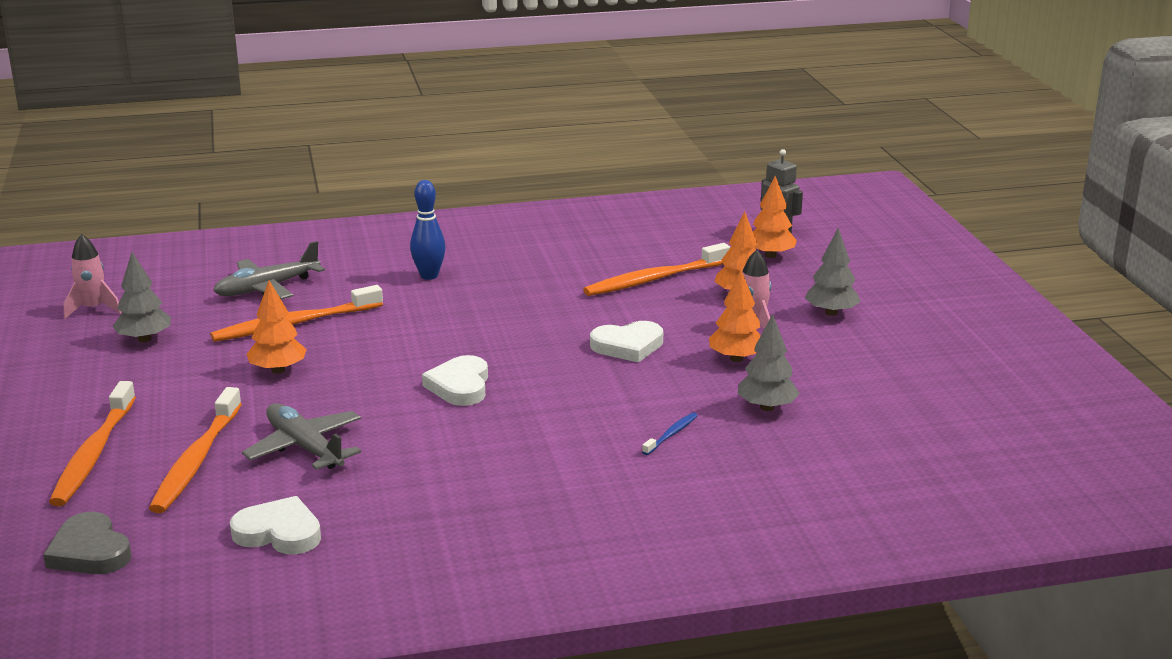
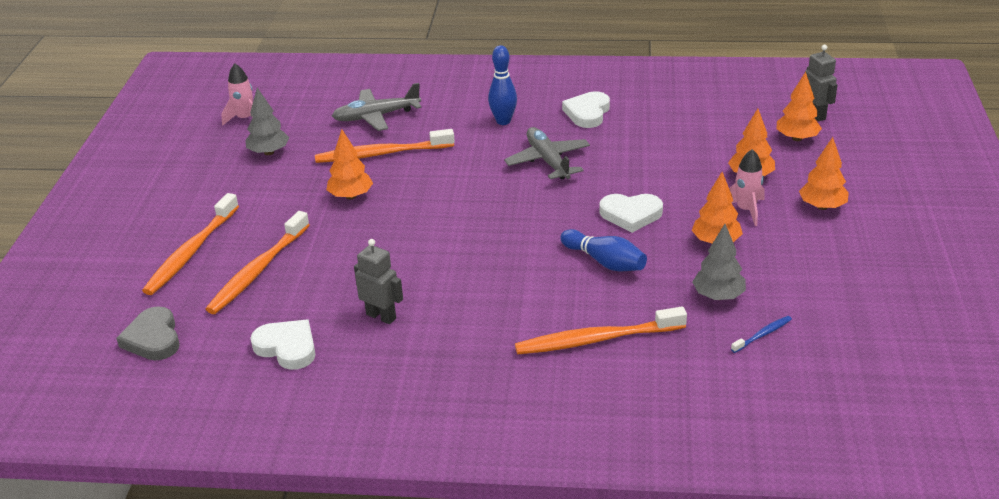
camera: 20 degrees right, 10 degrees up
(305, 447) = (339, 272): grey plane -> grey plane (548, 161)
(383, 483) = (381, 316): none -> grey robot
(460, 386) = (479, 233): white heart -> white heart (587, 113)
(623, 393) = (605, 262): none -> blue bowling pin
(655, 279) = (685, 150): orange toothbrush -> orange toothbrush (597, 339)
(671, 434) = (625, 309): blue toothbrush -> blue toothbrush (762, 335)
(831, 313) = (822, 206): grey tree -> orange tree

